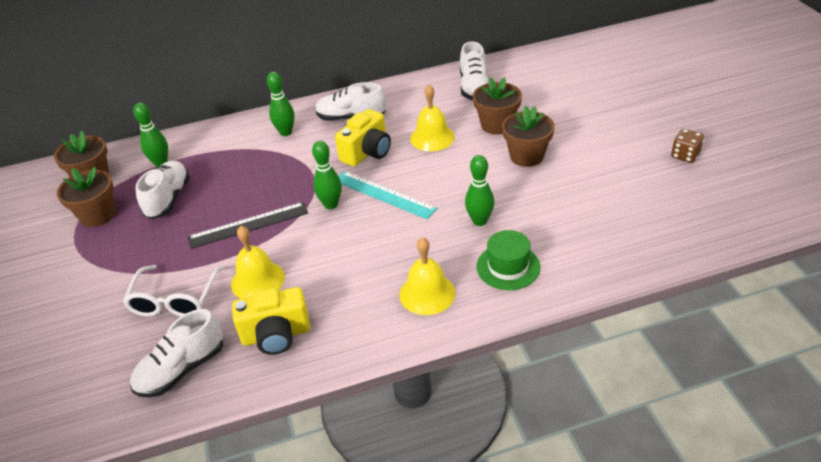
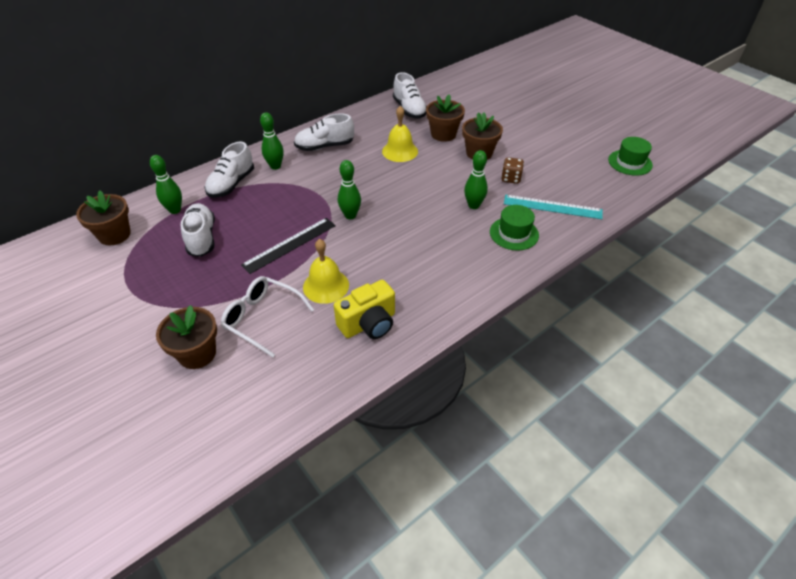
camera: 25 degrees left, 5 degrees up
(98, 215) = (141, 264): brown flower pot -> brown flower pot (197, 353)
(174, 300) = (262, 318): white glasses -> white glasses turned 135 degrees clockwise
(181, 369) = (305, 370): white shoe -> white shoe (231, 184)
(367, 152) = (355, 171): yellow camera -> none
(384, 194) = (388, 200): turquoise ruler -> turquoise ruler (552, 207)
(427, 293) = (467, 265): yellow bell -> none
(685, 155) = (585, 135): brown dice -> brown dice (511, 178)
(726, 204) = (630, 162): none -> green hat

